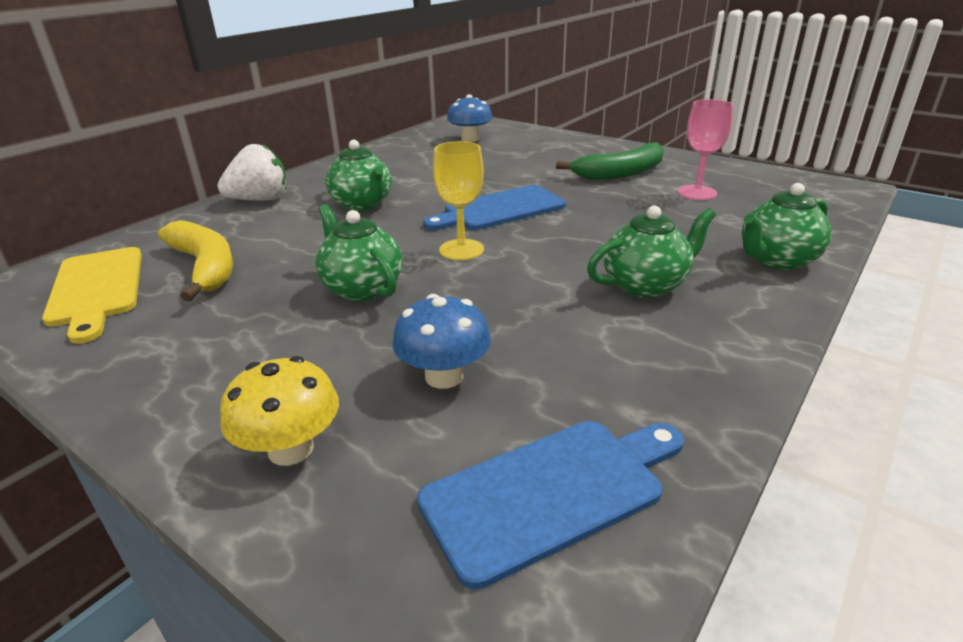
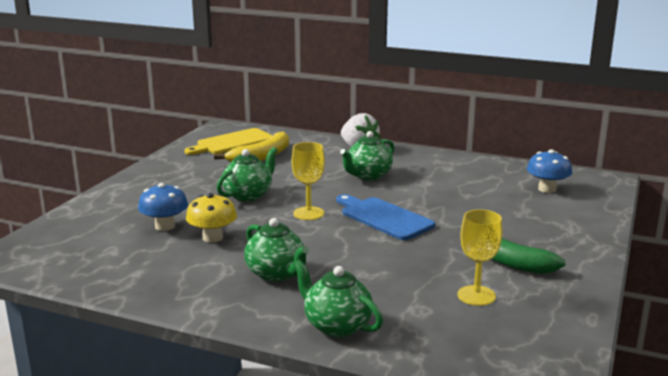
camera: 75 degrees right, 10 degrees down
(291, 449) = (112, 205): yellow mushroom -> yellow mushroom (212, 237)
(551, 492) = (82, 257): blue cutting board -> none
(697, 193) = (476, 295): pink goblet -> yellow goblet

